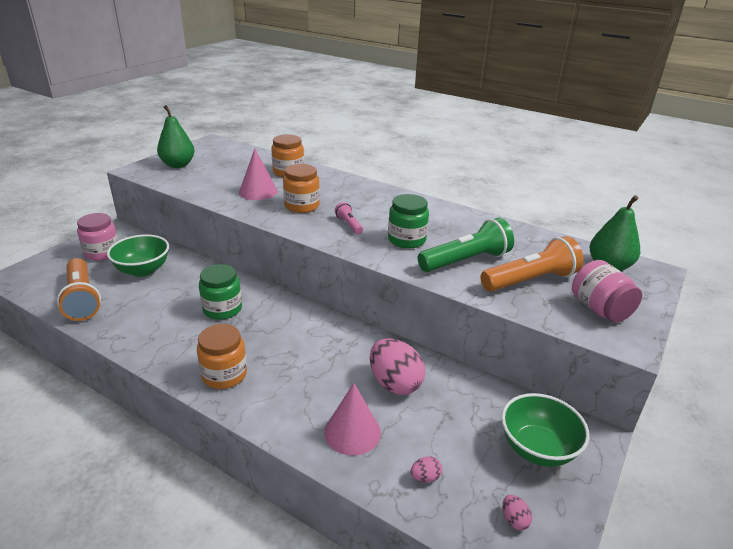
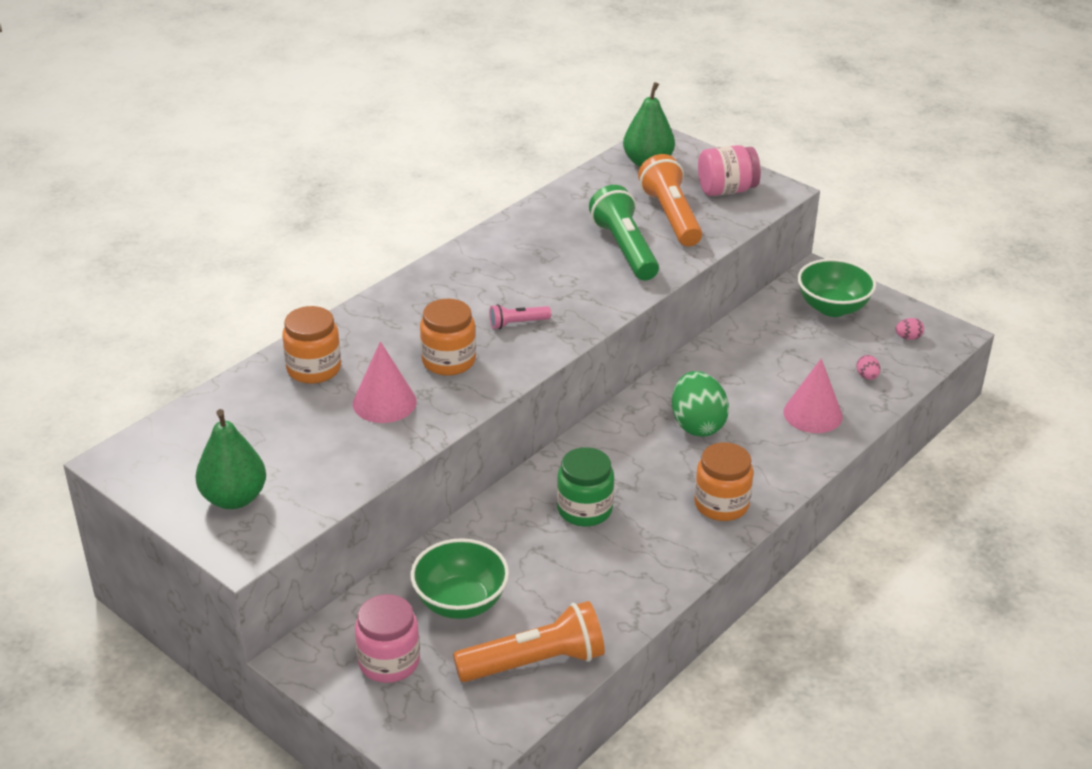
camera: 80 degrees left, 5 degrees up
(324, 358) = (697, 425): none -> green egg
(395, 383) = (743, 378): pink egg -> none
(406, 240) = (568, 283): green jar -> none

